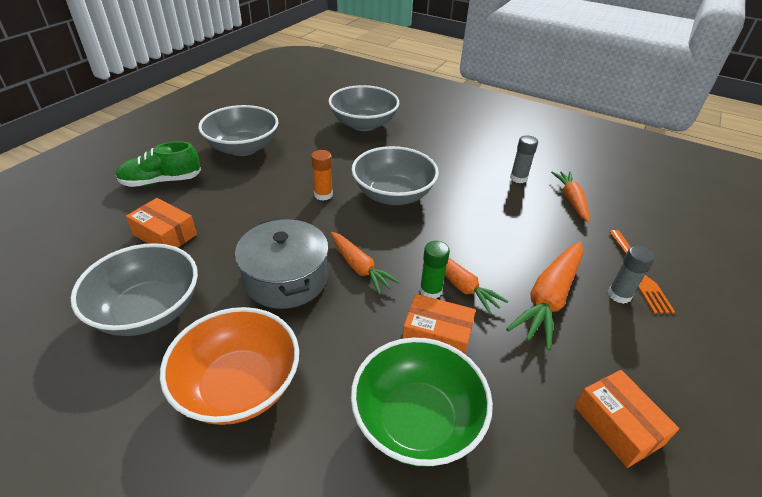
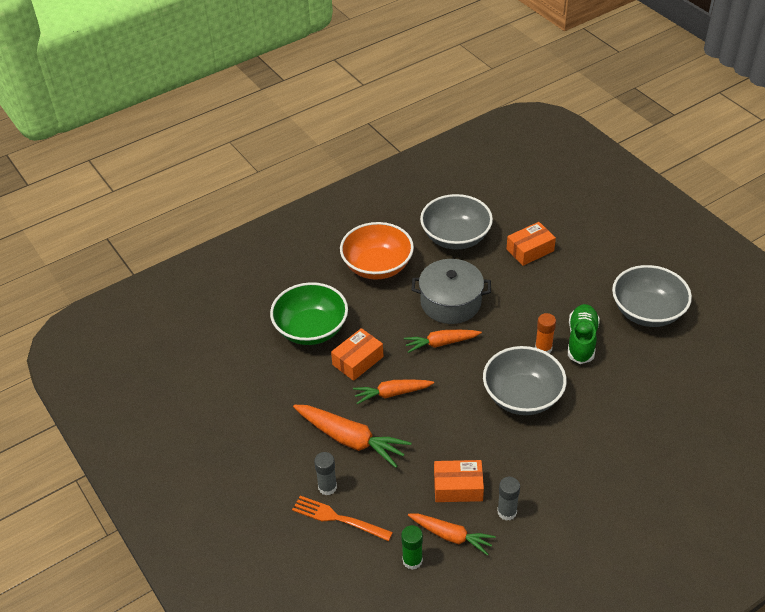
camera: 120 degrees right, 5 degrees up
(161, 181) = (606, 254): green shoe -> green shoe (581, 340)
(363, 124) = (670, 420): grey bowl -> none
(430, 291) = (397, 374): green glue stick -> green glue stick (412, 560)
(549, 298) = (350, 439): orange carrot -> orange carrot turned 150 degrees clockwise
(617, 425) = (249, 414): orange box -> orange box (458, 487)

